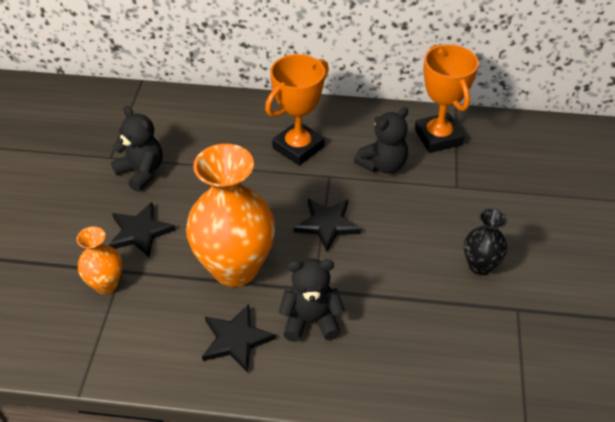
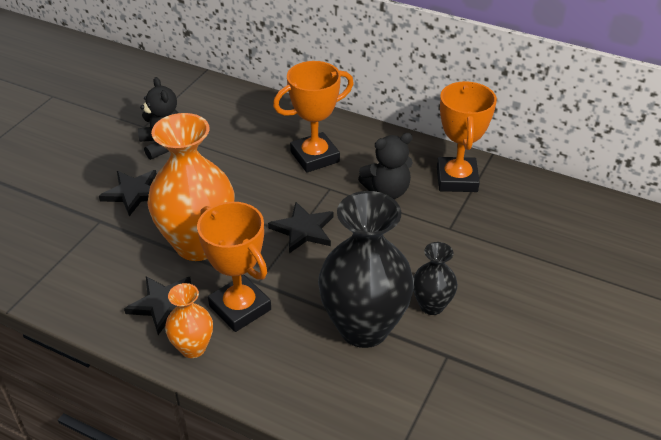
camera: 20 degrees right, 5 degrees down
(106, 284) = (81, 228): orange vase -> orange vase (193, 348)
(311, 320) = (240, 308): black teddy bear -> orange trophy
(433, 305) = (364, 327): none -> black vase

